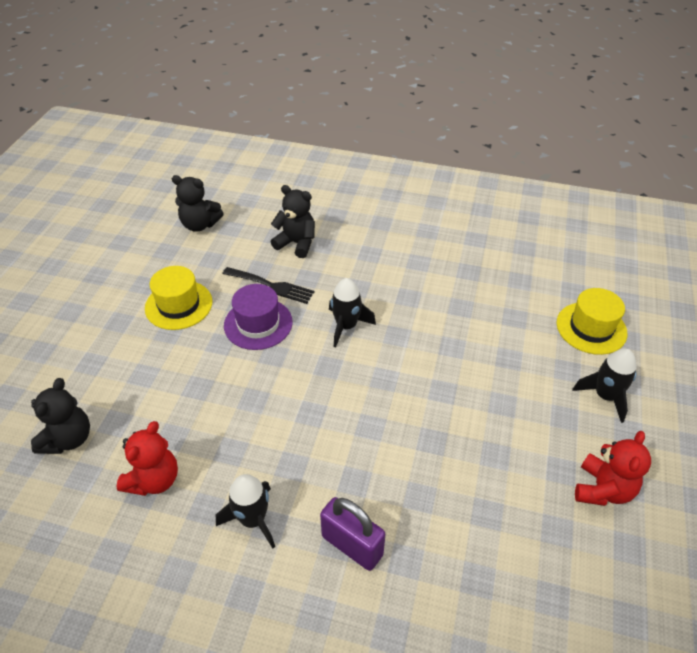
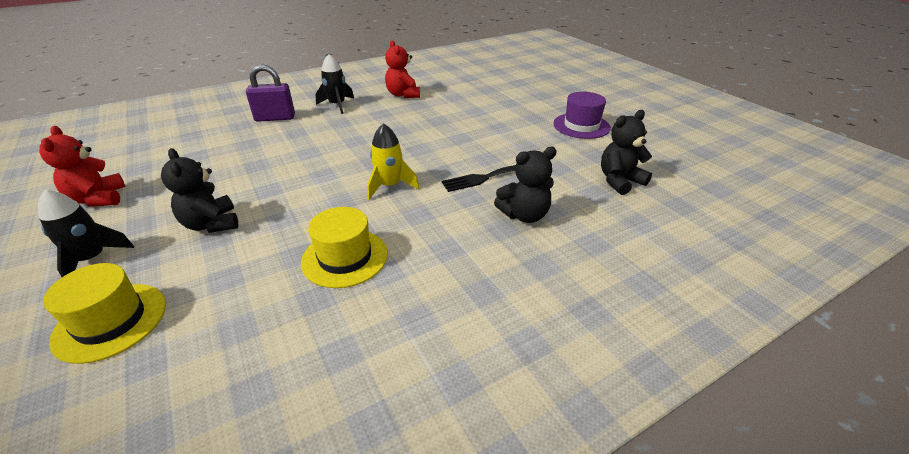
camera: 135 degrees right, 10 degrees down
(68, 439) = (464, 87): black teddy bear -> black teddy bear (212, 224)
(179, 305) = (521, 138): yellow hat -> yellow hat (345, 257)
(258, 324) = (455, 156): purple hat -> purple hat (581, 126)
(346, 326) = (390, 186): black rocket -> yellow rocket

